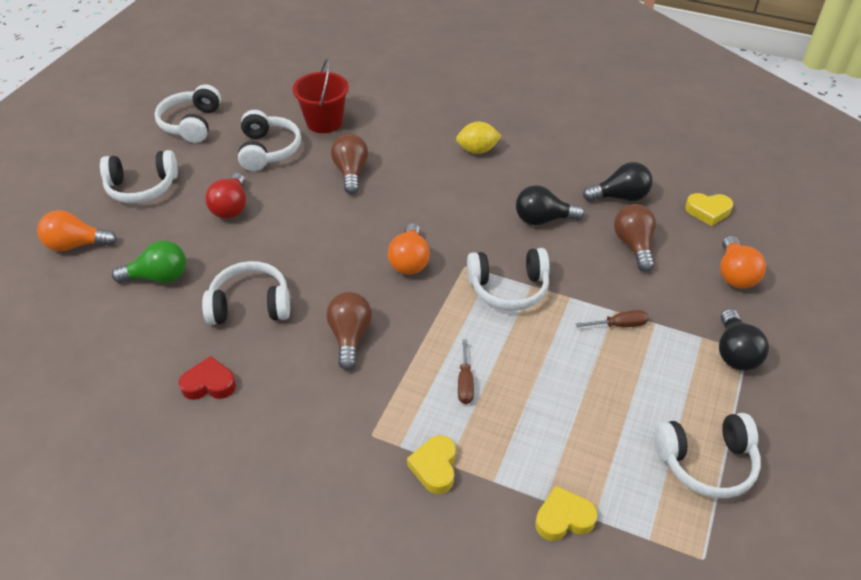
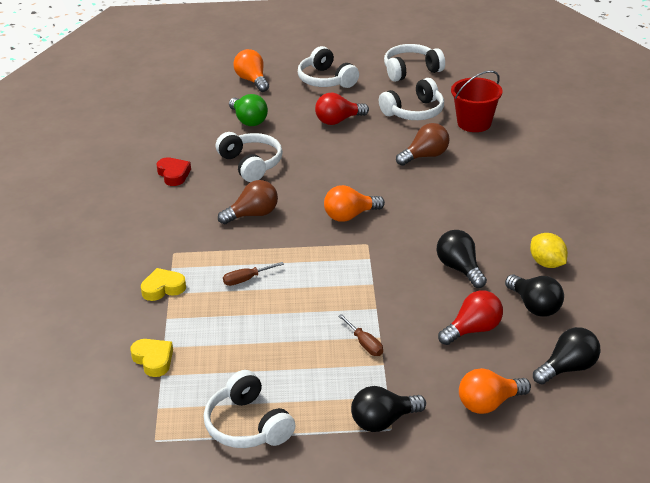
camera: 65 degrees right, 10 degrees down
(477, 150) = (518, 208): yellow lemon -> yellow lemon (547, 263)
(508, 288) = (360, 273): white headphones -> none
(633, 245) = (473, 330): brown light bulb -> red light bulb
(708, 211) = (568, 368): yellow heart -> black light bulb

